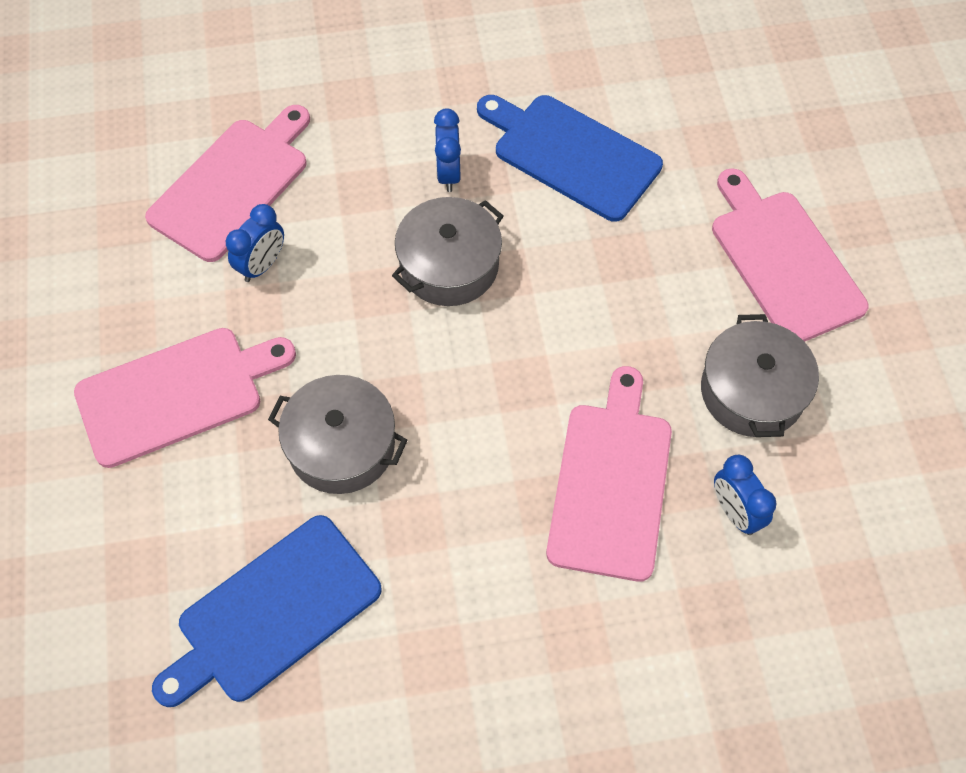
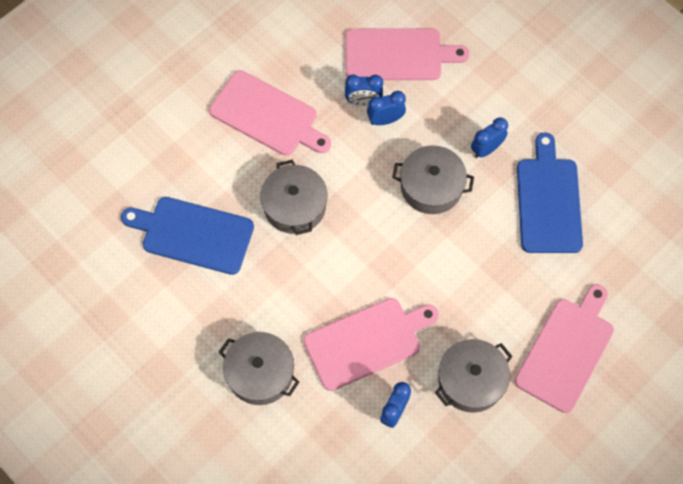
camera: 55 degrees right, 5 degrees up
(311, 257) = (385, 120): none -> blue clock
(559, 656) = (260, 373): none -> grey pot

